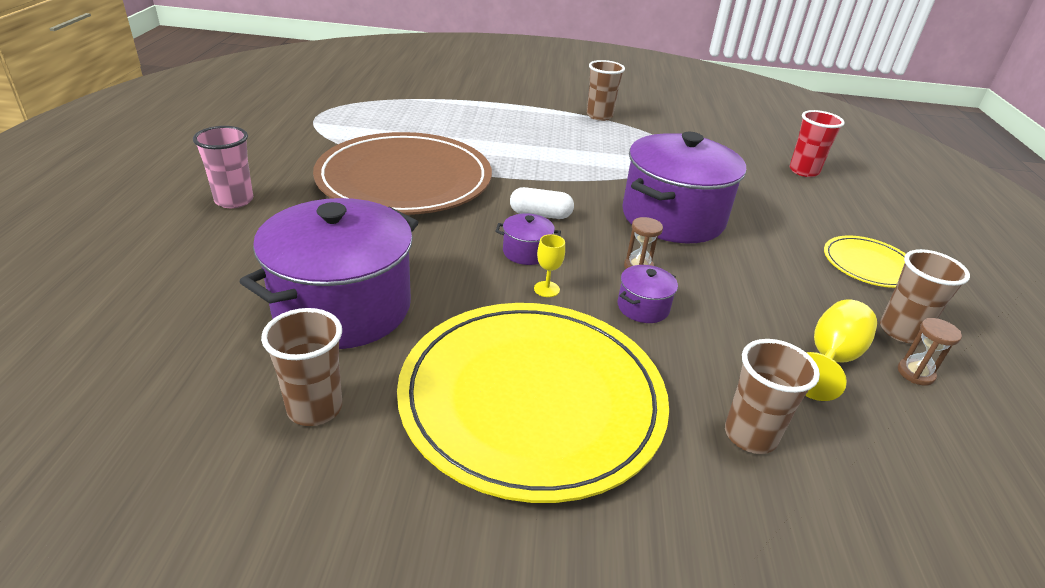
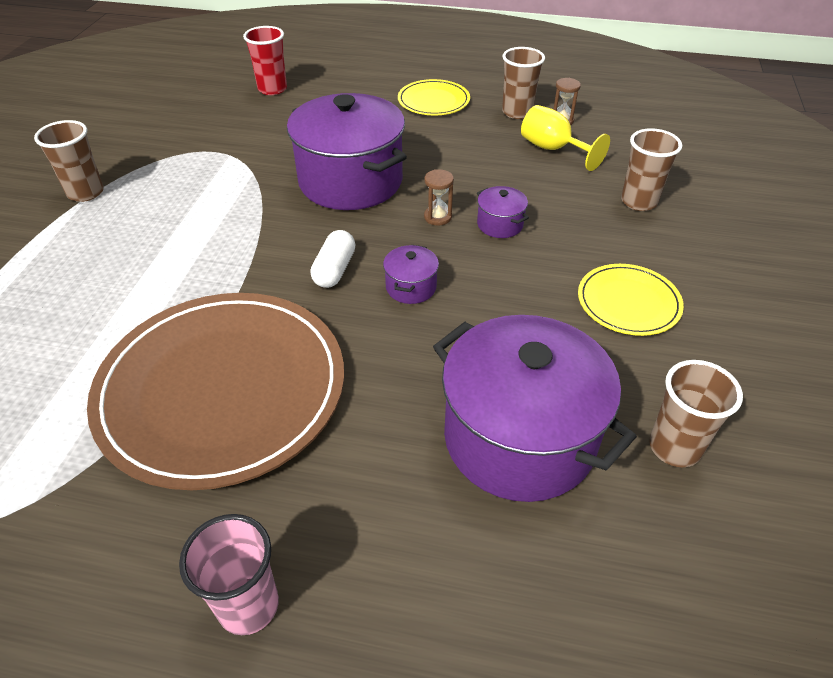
camera: 80 degrees left, 10 degrees up
(532, 399) = (628, 302): yellow plate -> yellow plate, size x0.47
(546, 289) = (476, 279): yellow goblet -> none

